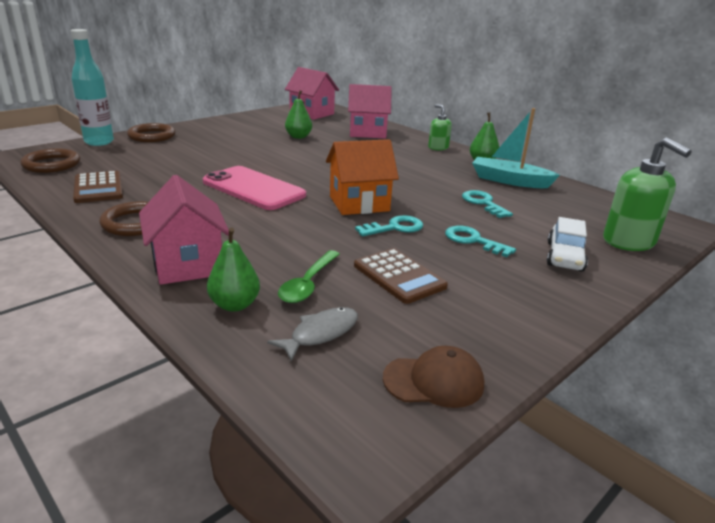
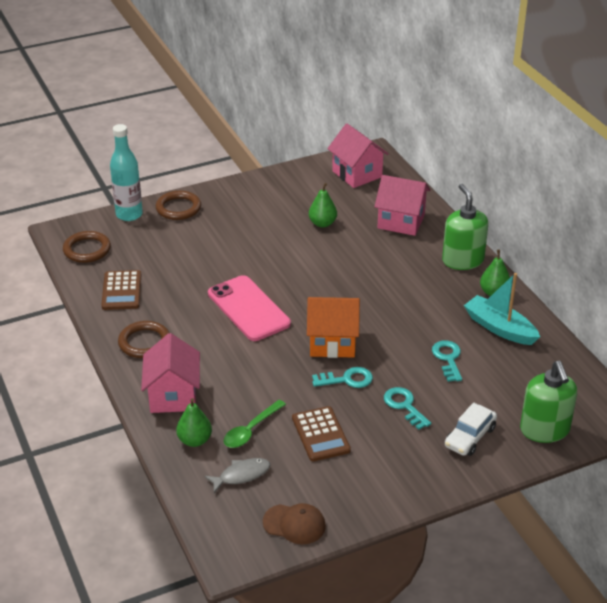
camera: 20 degrees right, 10 degrees up
(438, 148) = (462, 260): green soap dispenser -> green soap dispenser, size x1.78

